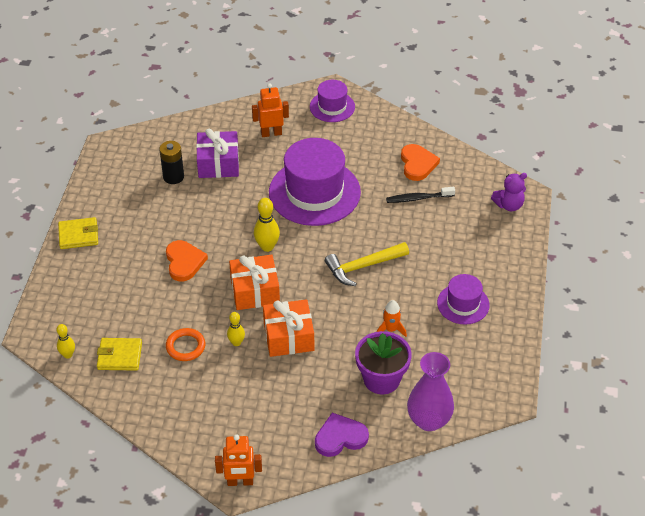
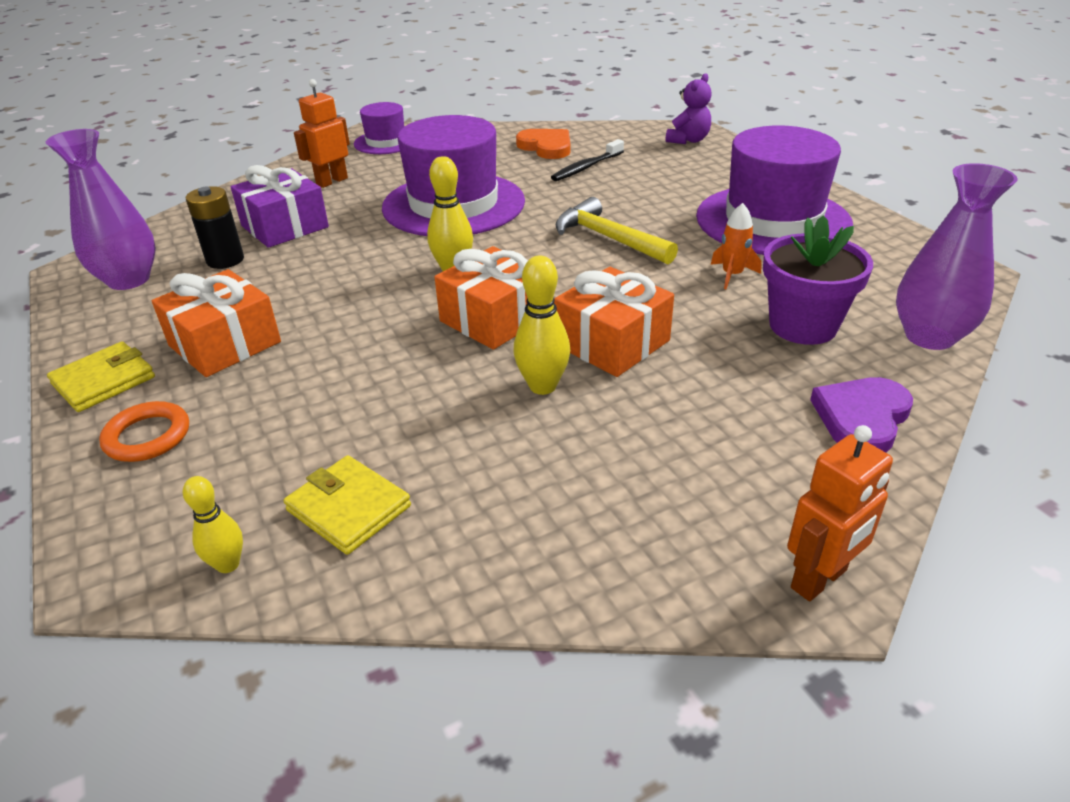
camera: 35 degrees left, 10 degrees down
(119, 356) = (348, 508): yellow wallet -> yellow wallet turned 75 degrees clockwise
(124, 168) = (129, 280): none -> purple vase
(135, 239) = (225, 344): none -> orange gift
(184, 262) = (341, 334): orange heart -> none
(185, 346) = (463, 432): orange ring -> orange ring (147, 436)
(236, 342) = (542, 386): yellow bowling pin -> yellow bowling pin, size x1.55
(363, 267) = (608, 238): yellow hammer -> yellow hammer turned 105 degrees clockwise
(463, 304) = (773, 220): purple hat -> purple hat, size x1.90

